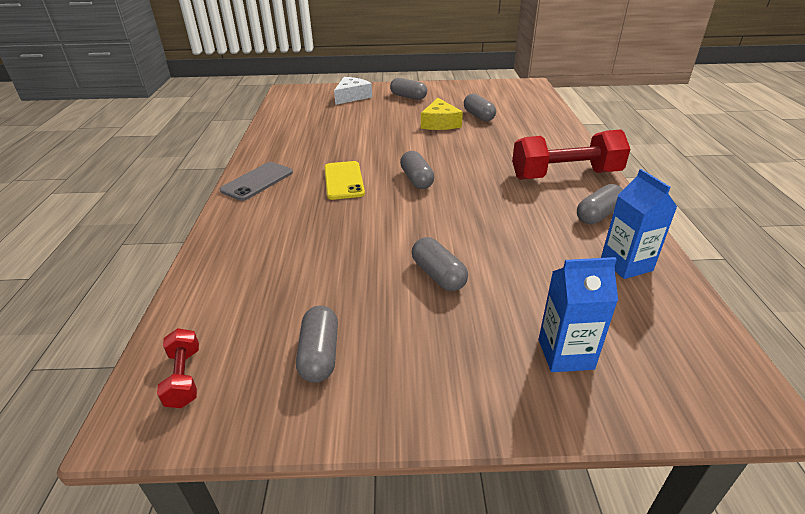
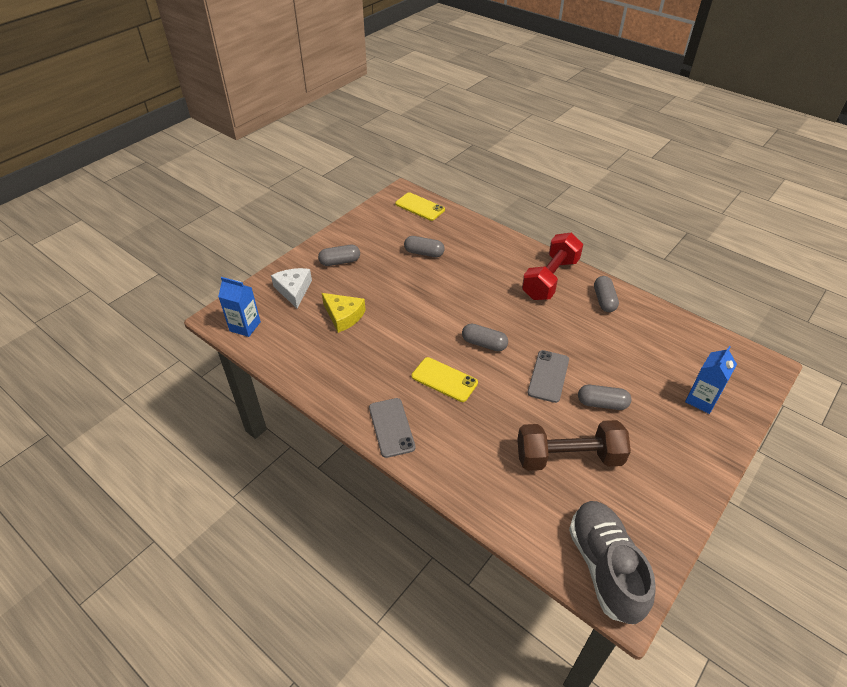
camera: 50 degrees left, 10 degrees up
(184, 378) = (605, 567): red dumbbell -> grey shoe
(319, 355) = (631, 495): grey capsule -> none
(328, 284) = (568, 457): none -> brown dumbbell
(428, 227) = (548, 376): none -> grey phone
(440, 123) = (411, 278): yellow cheese -> yellow cheese (343, 316)
(528, 94) = (420, 207): none -> yellow phone
(626, 264) = (655, 327): blue carton -> blue carton (245, 326)

